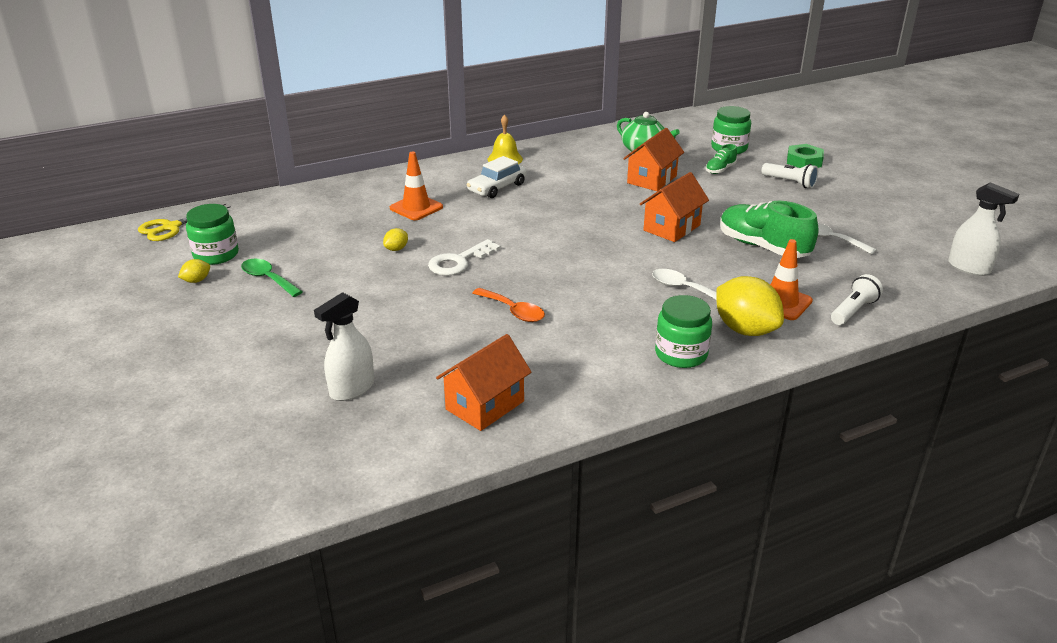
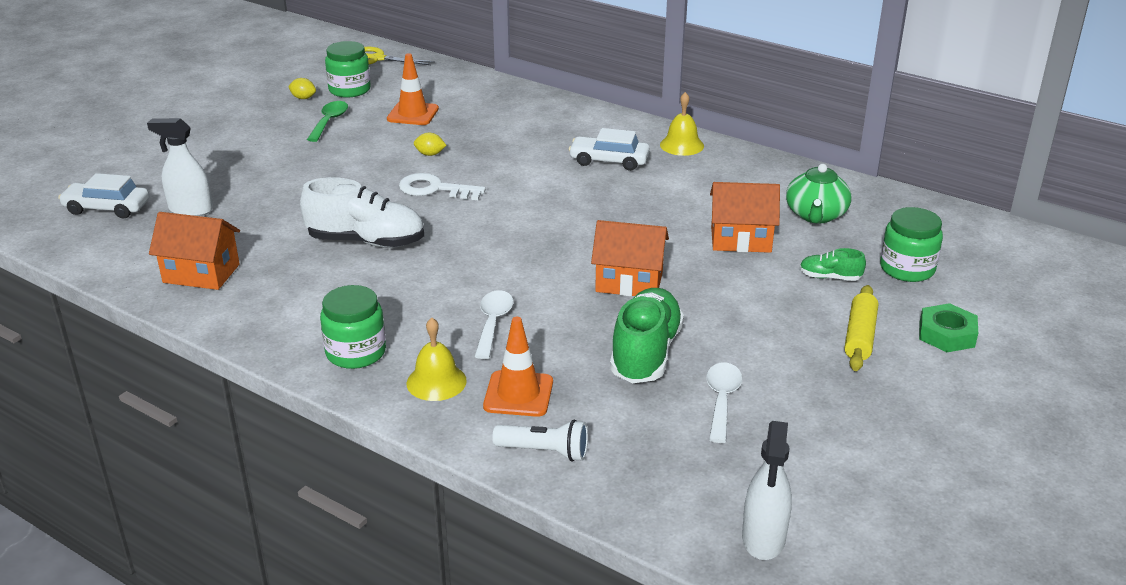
camera: 60 degrees right, 0 degrees up
(285, 441) = (107, 208): none -> white car
(416, 208) = (519, 137): orange traffic cone -> orange traffic cone (413, 114)
(513, 311) = (366, 241): orange spoon -> white shoe
(745, 330) = (436, 382): yellow lemon -> yellow bell
(790, 182) = (859, 336): white flashlight -> yellow rolling pin

